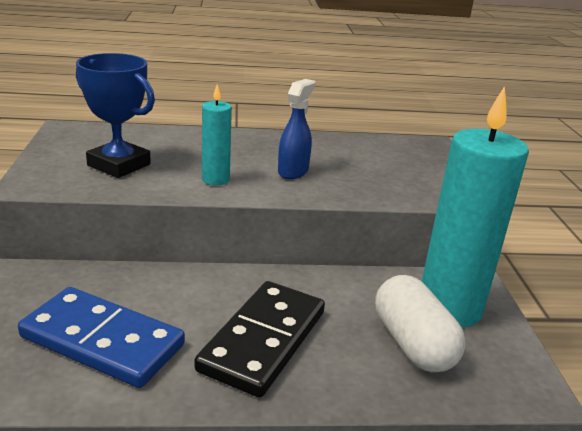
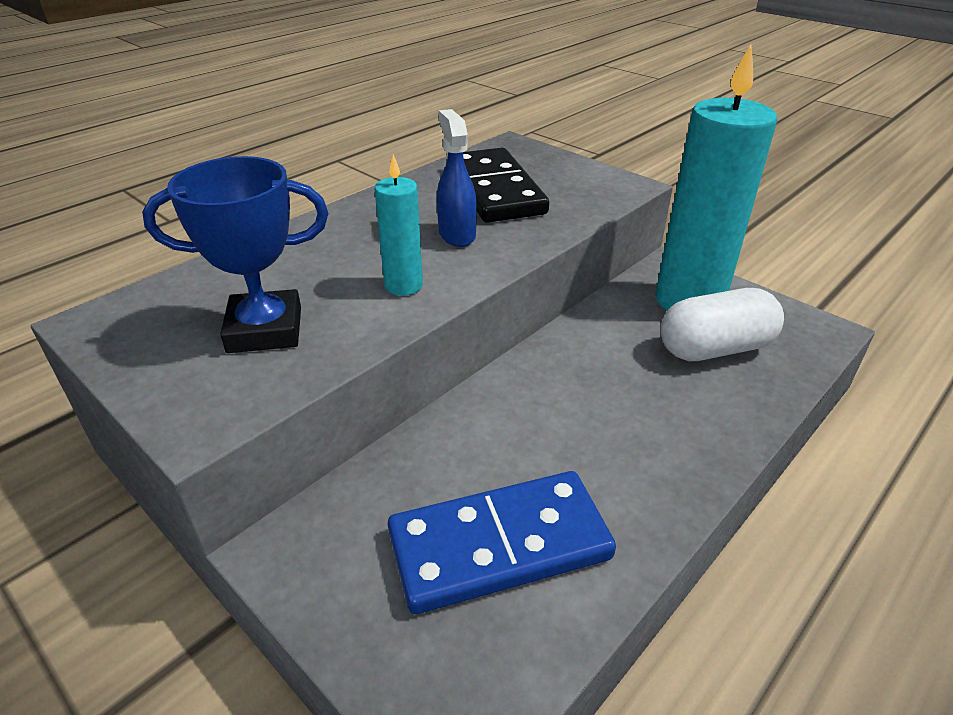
camera: 40 degrees left, 10 degrees up
(263, 340) = (621, 429): black domino -> black domino (494, 190)
(412, 344) = (715, 349): white capsule -> white capsule turned 45 degrees counterclockwise

